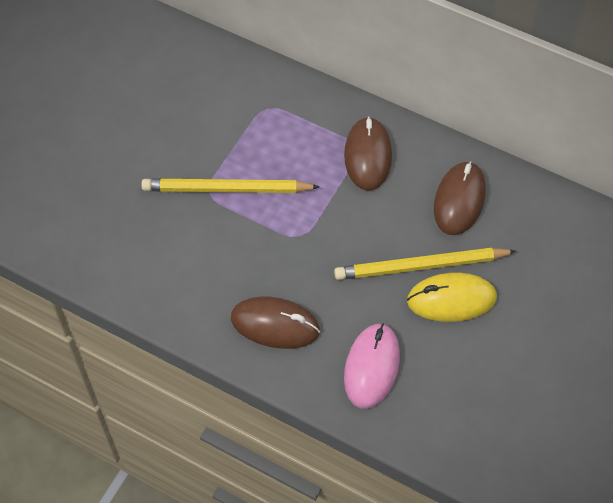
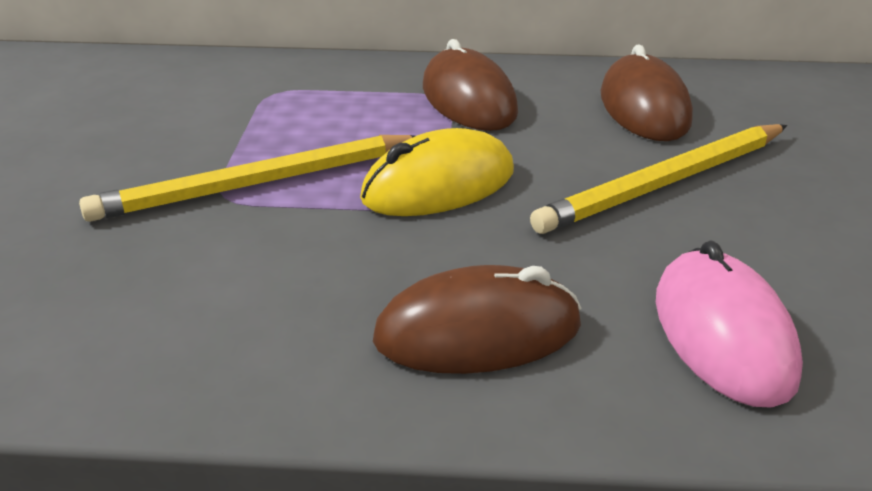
camera: 25 degrees left, 25 degrees down
(451, 299) = (754, 206): yellow mouse -> yellow mouse (439, 185)

